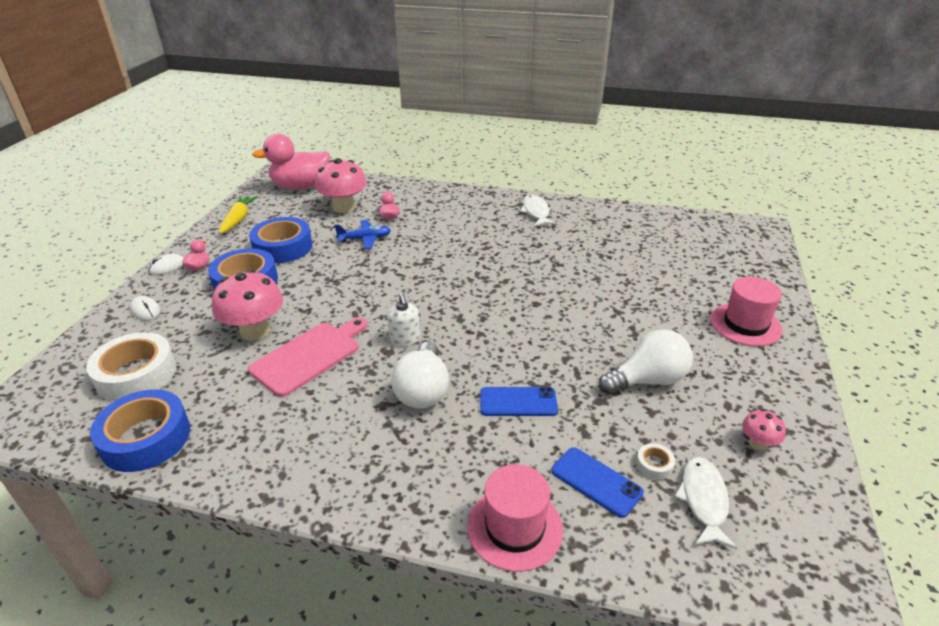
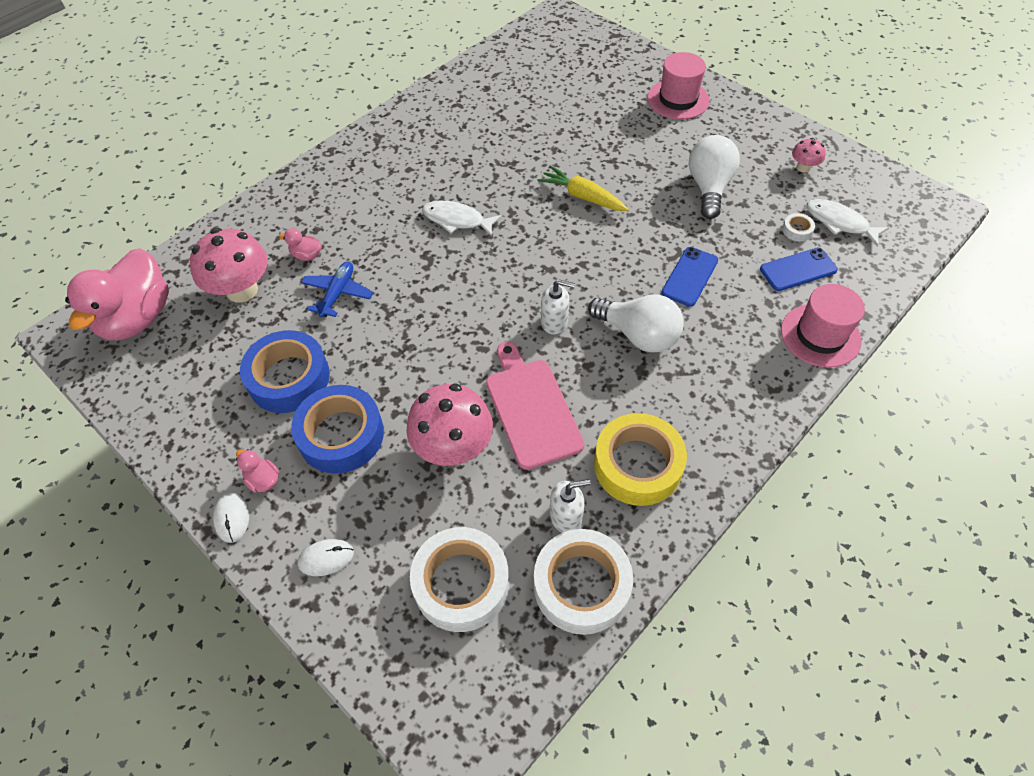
camera: 60 degrees left, 20 degrees up
(146, 438) = (581, 585): blue tape -> white tape
(210, 408) = (566, 517): none -> white soap dispenser
(238, 219) = (168, 410): yellow carrot -> yellow carrot (582, 197)
(278, 434) = (637, 465): none -> yellow tape
(536, 212) = (405, 135): white fish -> white fish (457, 220)

